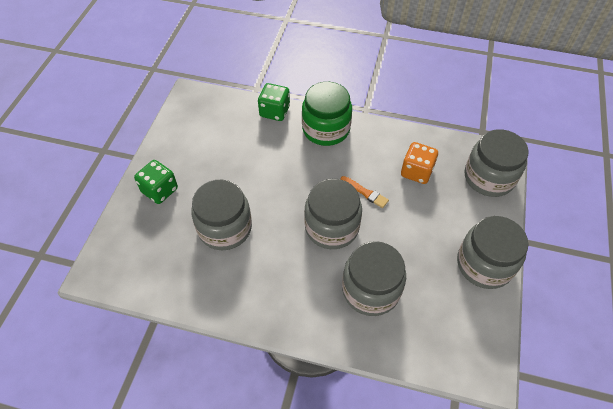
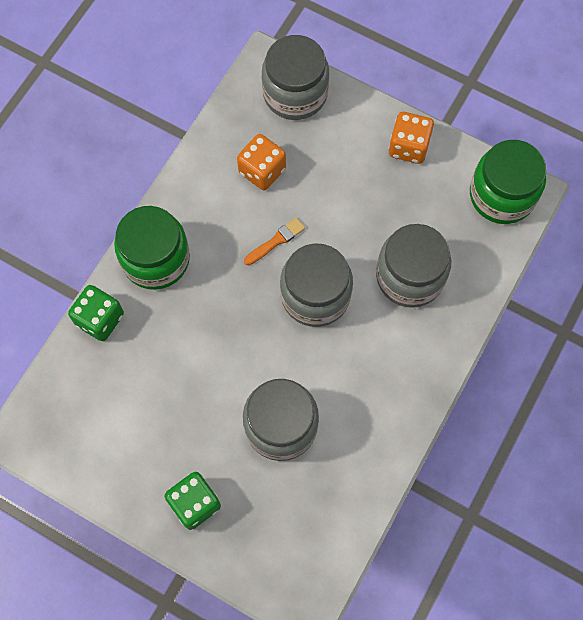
camera: 75 degrees left, 15 degrees up
(476, 349) = (502, 195): none -> green jar
(484, 264) = (408, 147): grey jar -> orange dice

